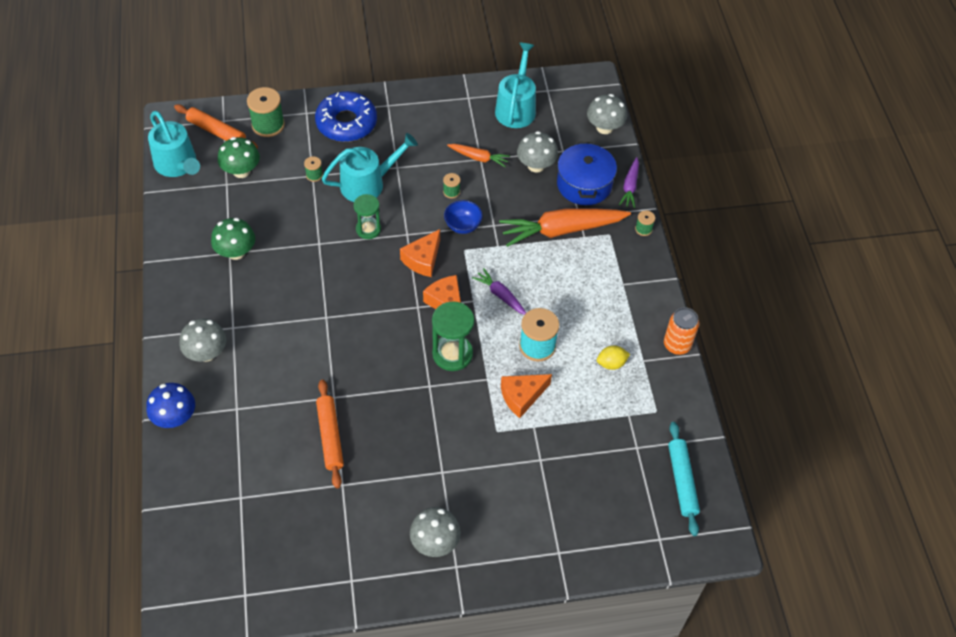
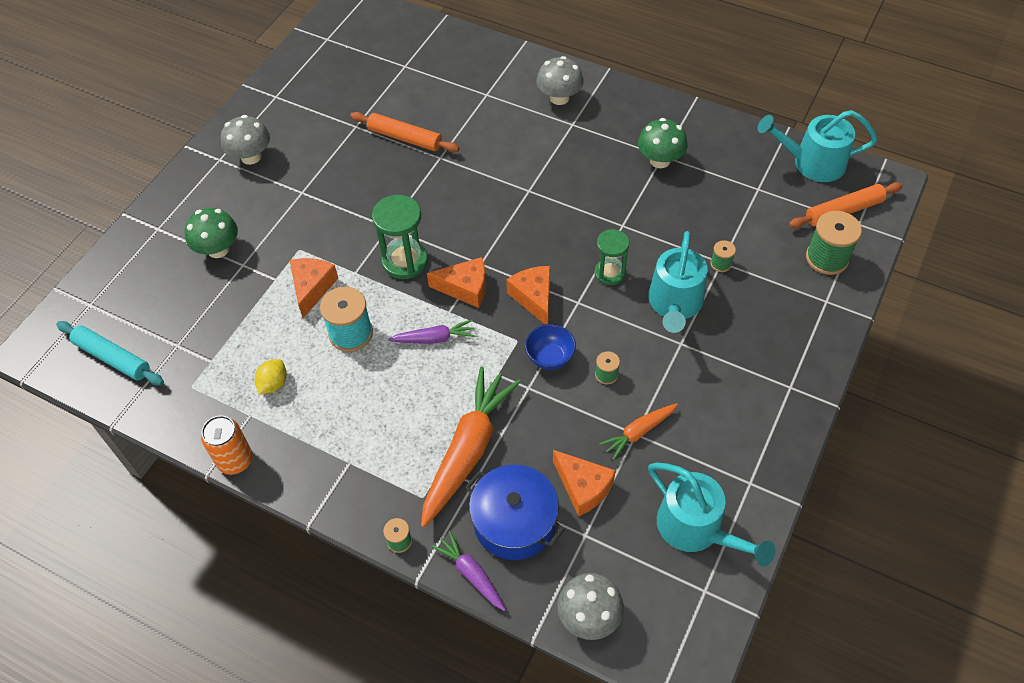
camera: 130 degrees right, 0 degrees up
(175, 417) = (512, 57): blue mushroom -> none
(241, 171) = (769, 207): green mushroom -> green mushroom (218, 249)
(346, 123) = (784, 330): blue donut -> none
(536, 165) = (583, 487): grey mushroom -> orange cheese

